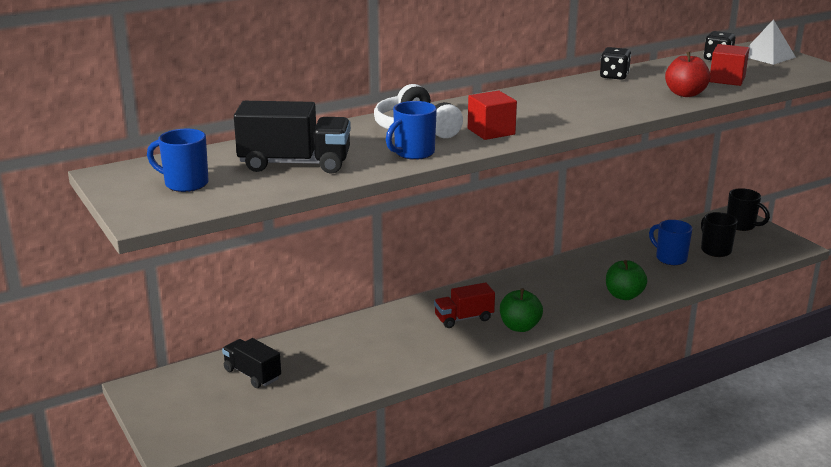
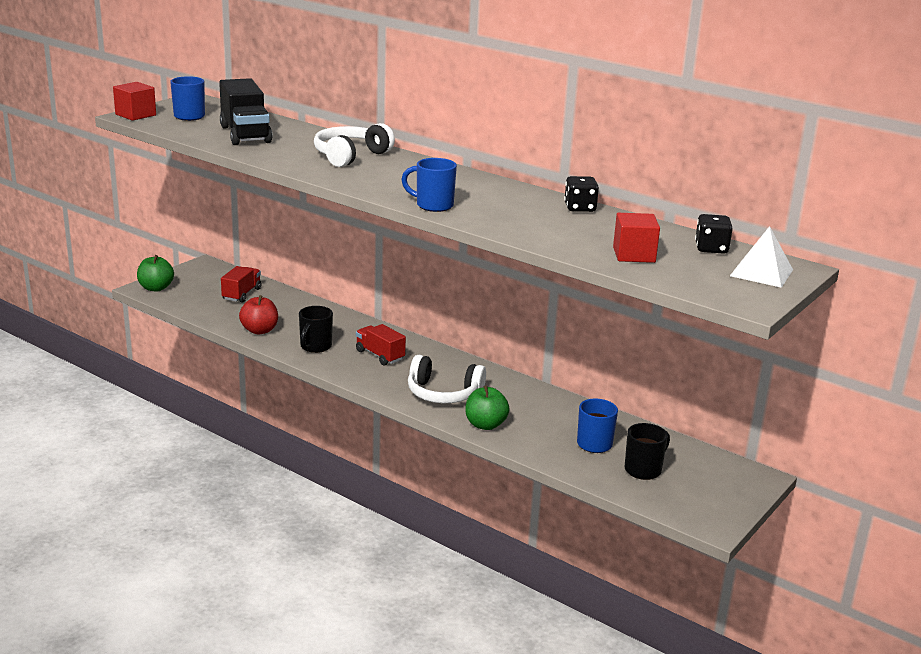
camera: 65 degrees right, 0 degrees up
(252, 374) = (242, 294): black truck -> red truck
(413, 153) = (293, 160): blue mug -> blue mug (433, 205)
(491, 131) = (365, 177): red cube -> red cube (135, 115)
(519, 327) = (383, 381): green apple -> green apple (156, 288)
(558, 302) = (443, 393): none -> white headphones
(685, 94) = (556, 238): red apple -> red apple (259, 330)
(741, 226) = (732, 484): black mug -> black mug (315, 347)

